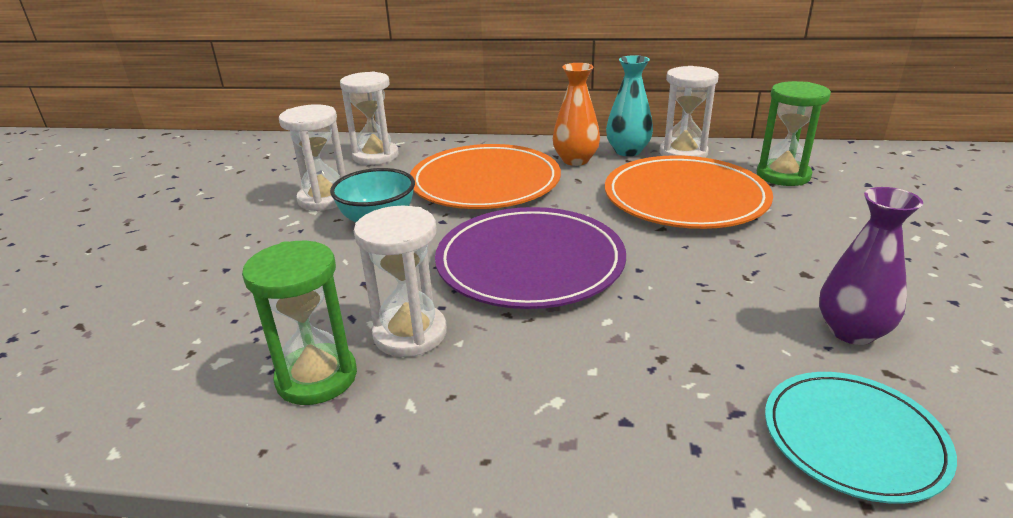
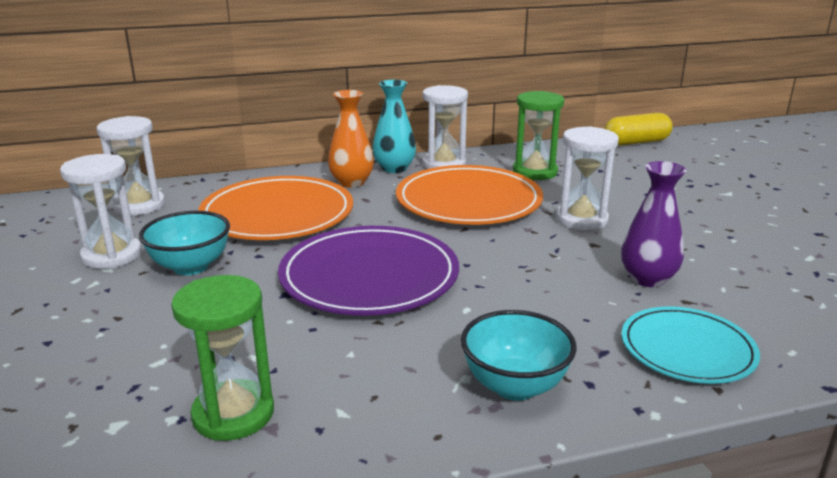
camera: 25 degrees left, 5 degrees down
(410, 334) = (299, 357): white hourglass -> white hourglass (581, 219)
(604, 426) = (515, 386): none -> turquoise bowl
(937, 156) = (636, 142): none -> yellow capsule

